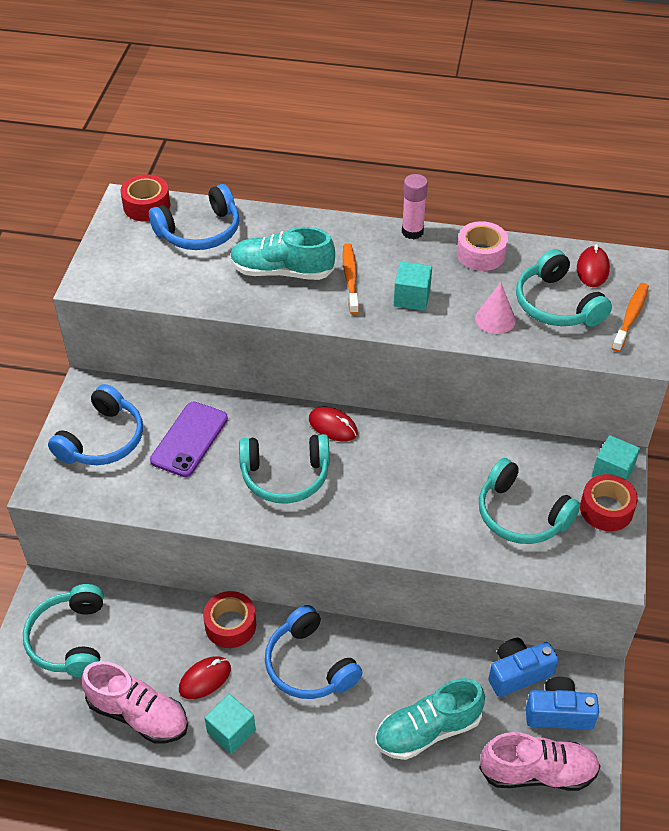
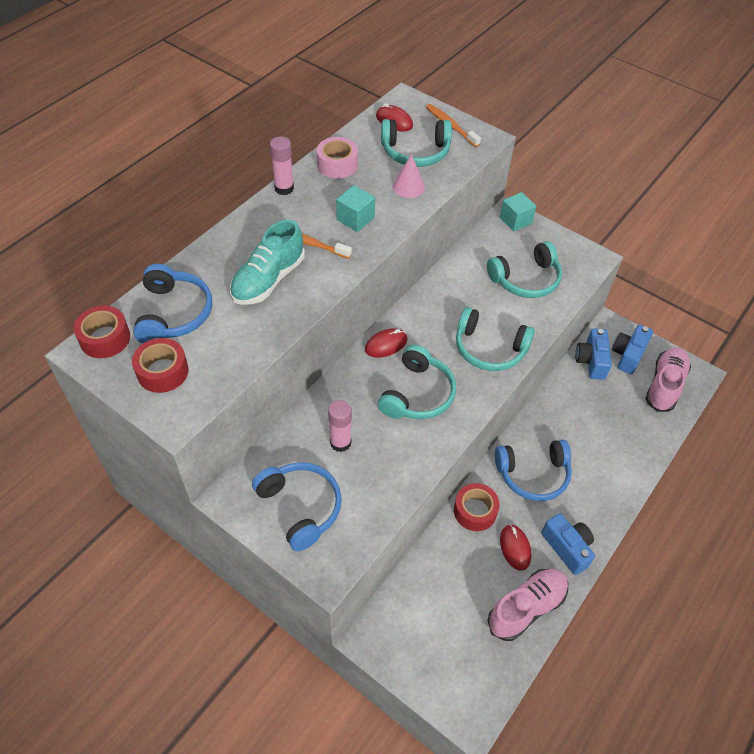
camera: 65 degrees left, 5 degrees up
(70, 640) = (432, 636): turquoise headphones -> turquoise headphones (489, 349)
(189, 439) = (340, 442): purple phone -> pink glue stick
(231, 731) = (567, 548): turquoise cube -> blue camera
(427, 730) = (613, 428): turquoise shoe -> none
(606, 509) = (543, 237): red tape -> red tape (162, 371)

